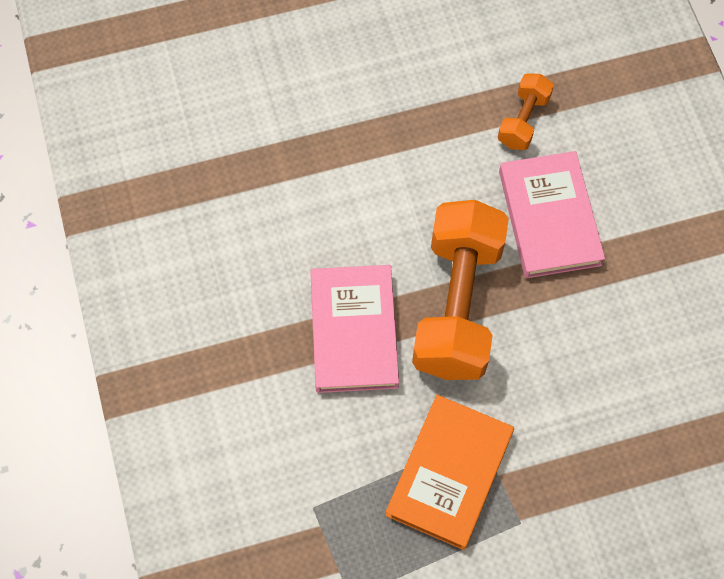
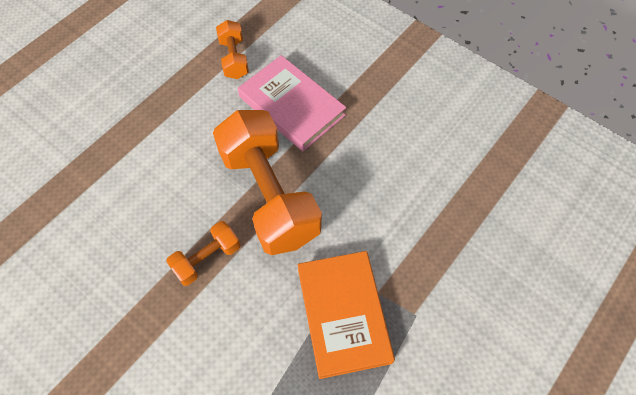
camera: 35 degrees left, 5 degrees down
(354, 331) = (207, 259): pink book -> orange dumbbell

